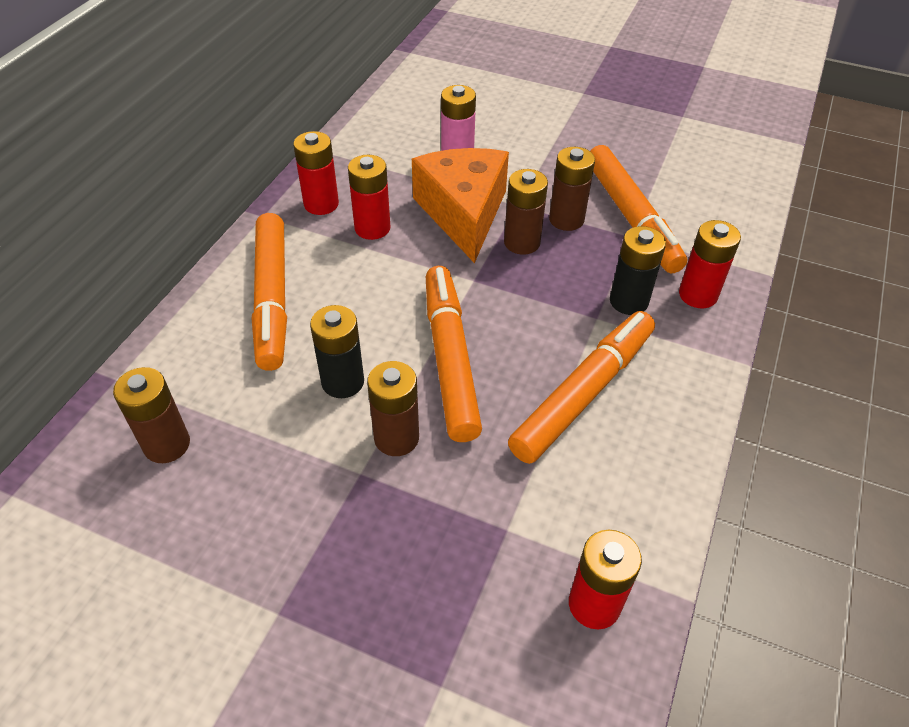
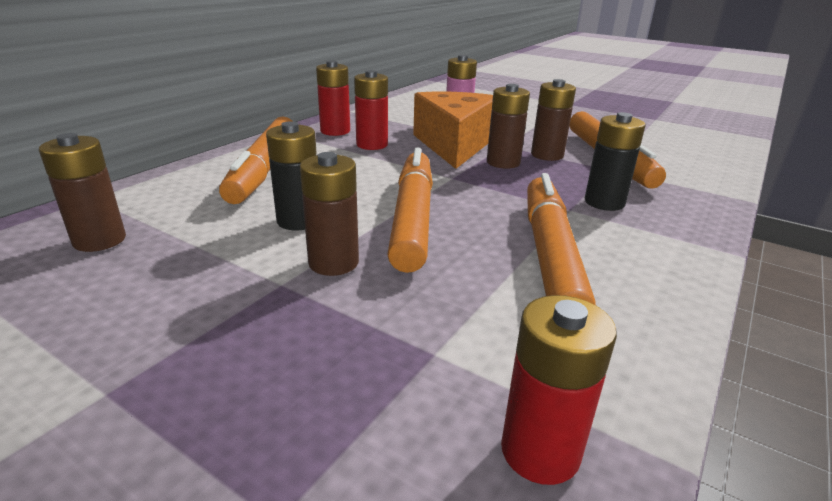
camera: 10 degrees right, 20 degrees down
(584, 393) = (550, 255): orange marker -> orange marker turned 45 degrees counterclockwise
(698, 295) = (678, 205): red battery -> none

